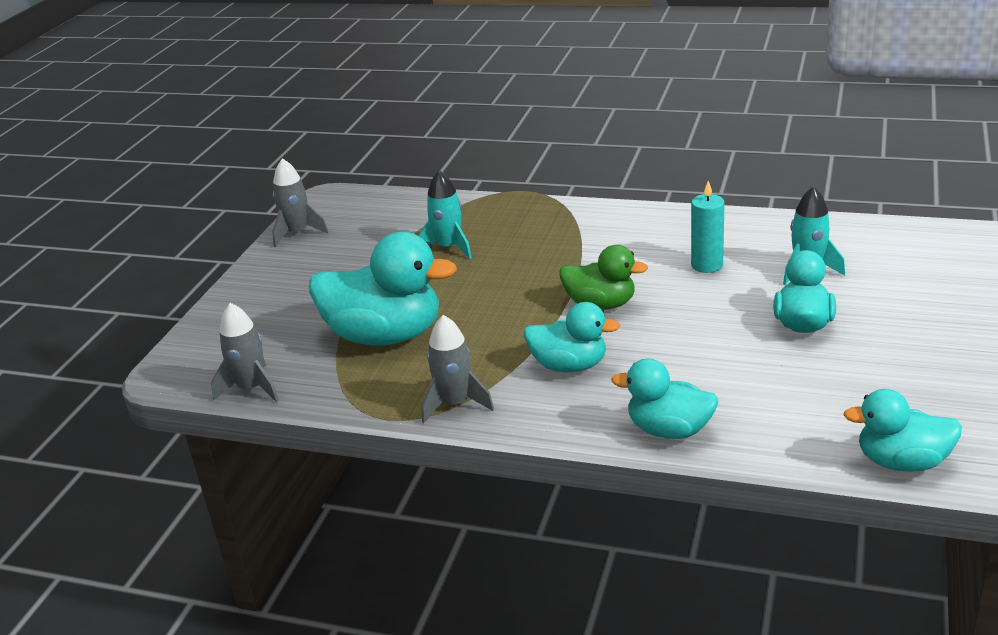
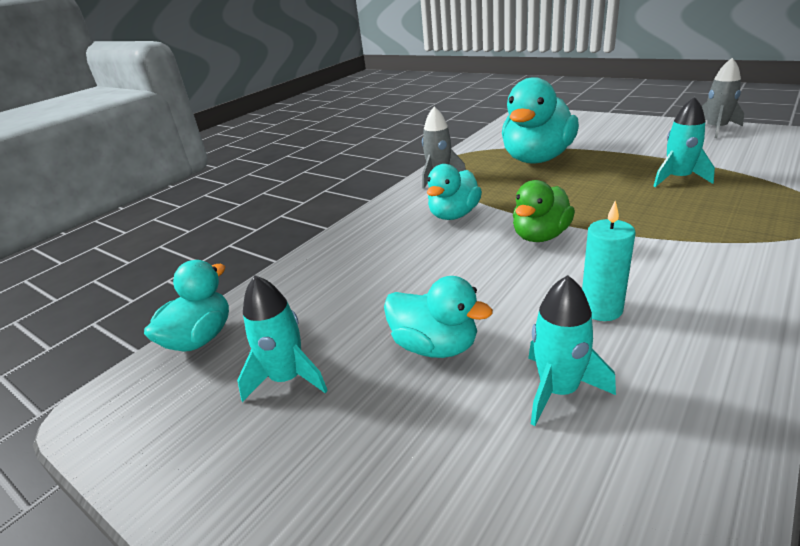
camera: 110 degrees right, 0 degrees up
(252, 388) = (499, 130): grey rocket -> none
(669, 430) = (344, 243): turquoise duck -> none
(897, 382) = (288, 378): none -> turquoise rocket

